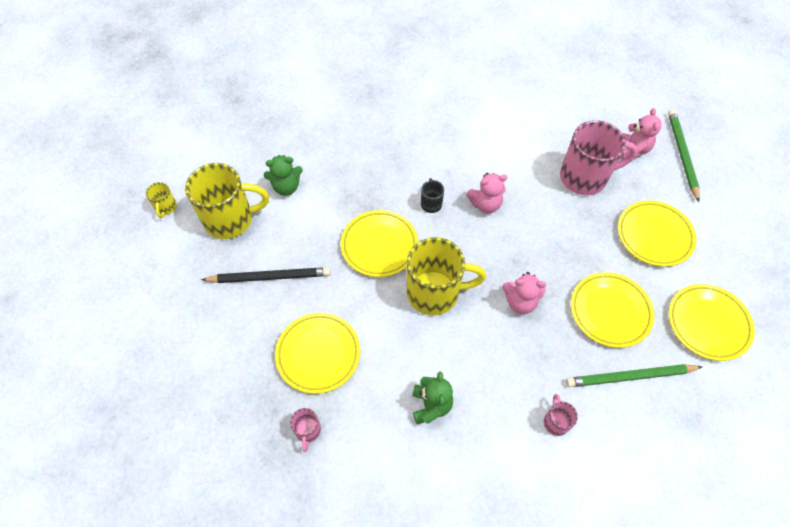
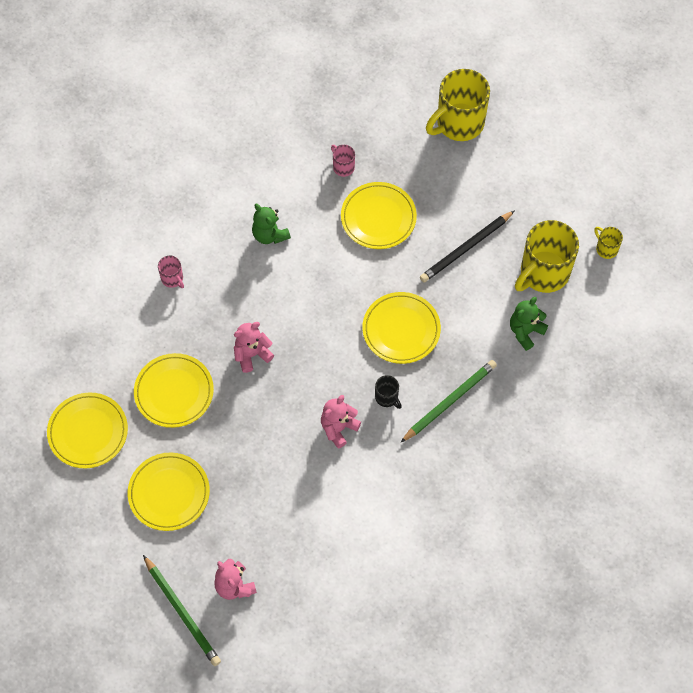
camera: 145 degrees right, 5 degrees up
(435, 293) = (325, 318): yellow mug -> yellow mug (458, 123)
(585, 177) = (264, 519): pink mug -> none
(630, 377) = (133, 346): green pencil -> green pencil (449, 401)

